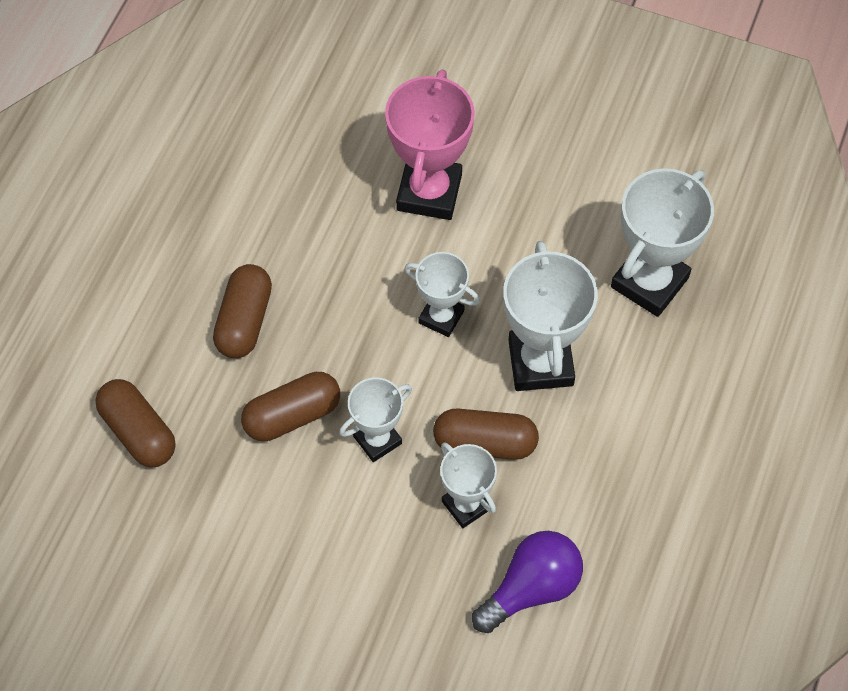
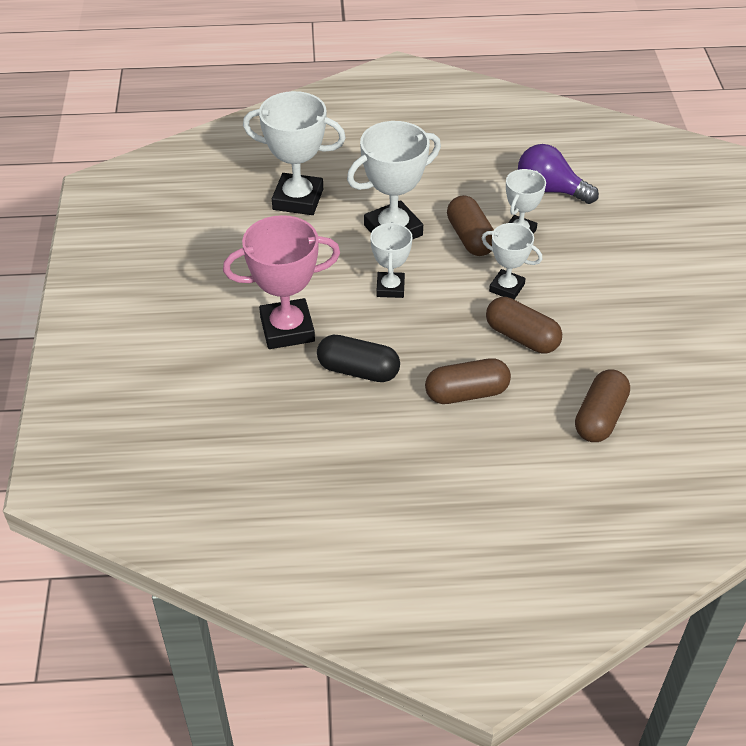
camera: 115 degrees left, 15 degrees down
(332, 234) = (358, 370): none -> black capsule

